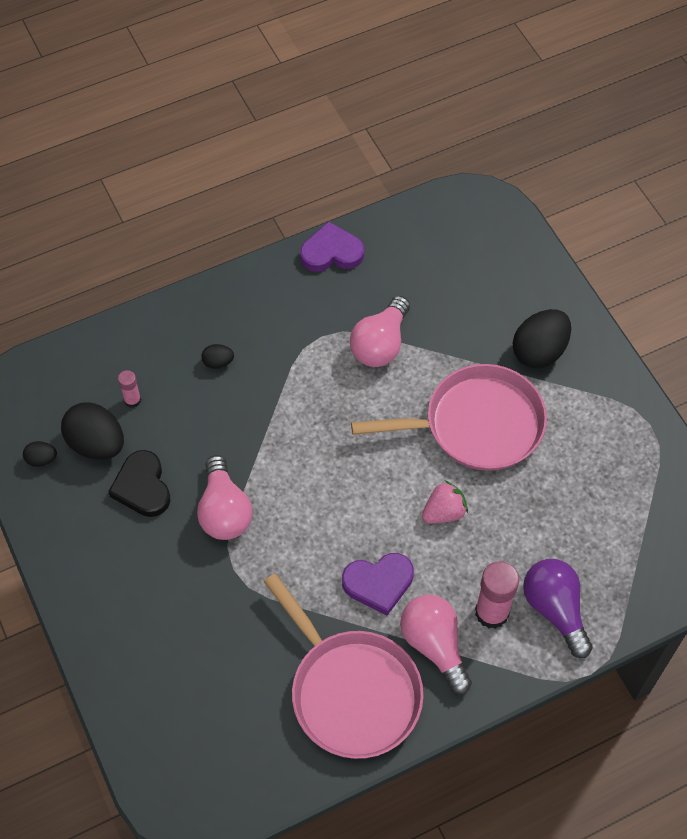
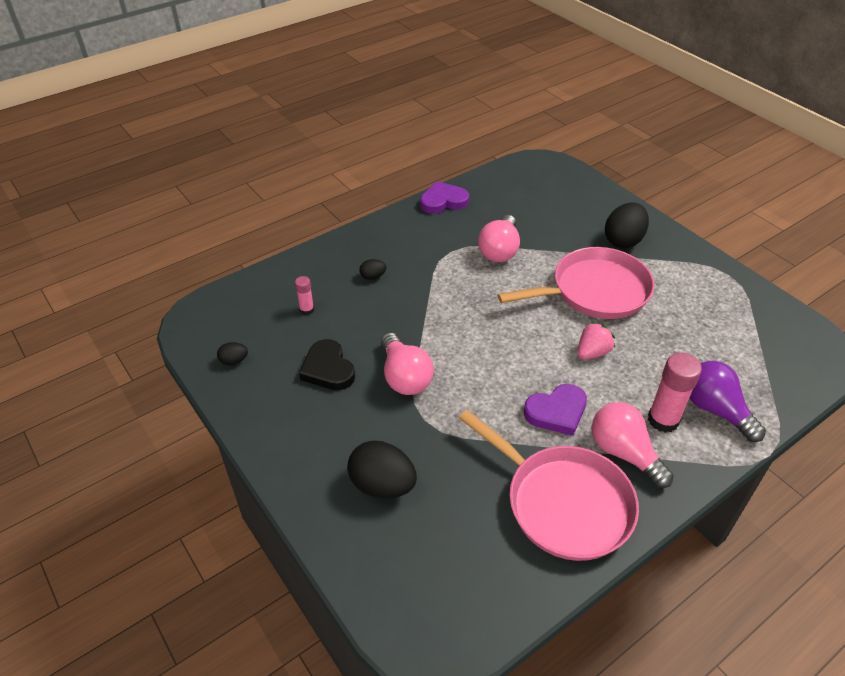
camera: 10 degrees left, 15 degrees down
(97, 444) = (281, 343): black egg -> black egg (382, 485)

